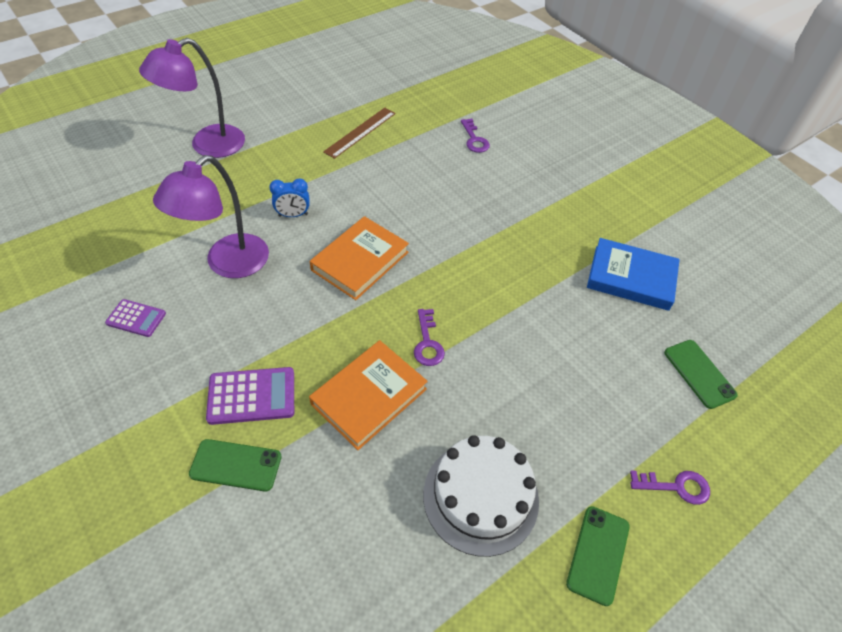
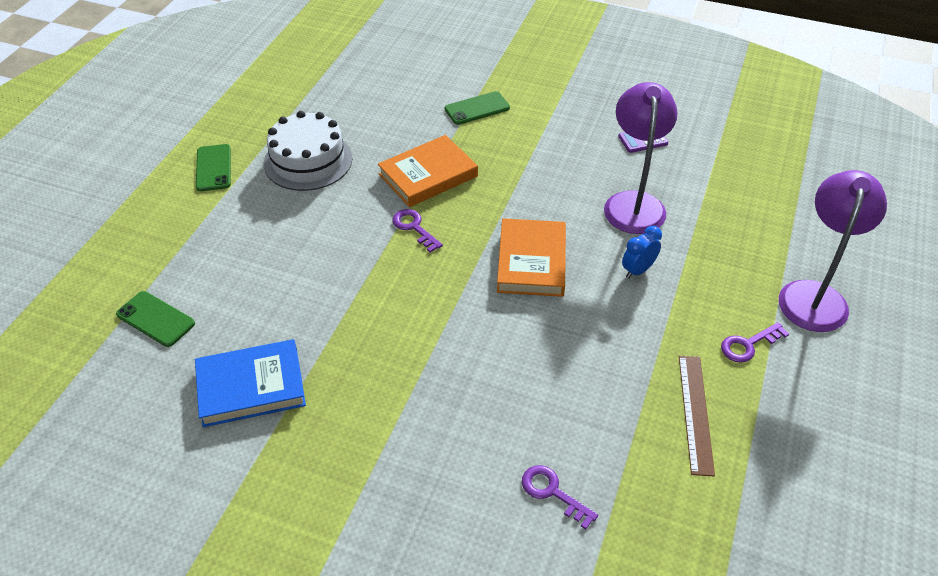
camera: 150 degrees right, 5 degrees down
(251, 396) = (508, 139): purple calculator -> none
(369, 396) = (428, 175): orange book -> orange book turned 45 degrees clockwise
(676, 486) = (164, 226): purple key -> purple key (748, 345)

